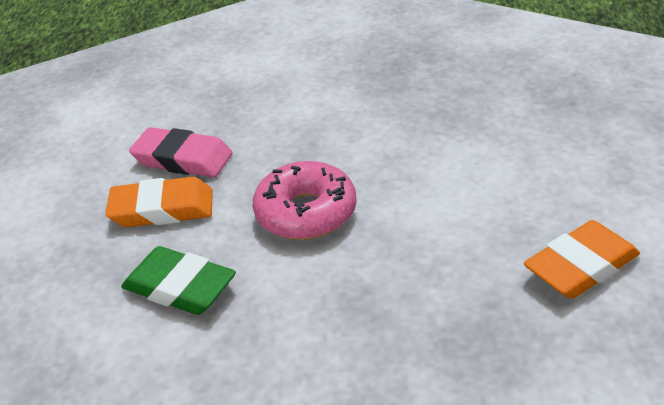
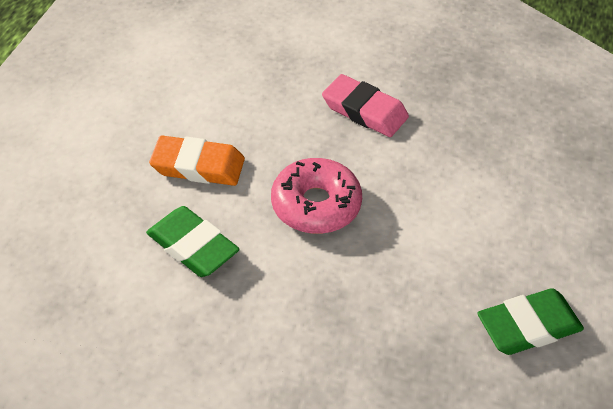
camera: 10 degrees right, 10 degrees up
(183, 159) = (228, 119): pink eraser -> pink eraser (364, 111)
(581, 266) = (528, 326): orange eraser -> green eraser

